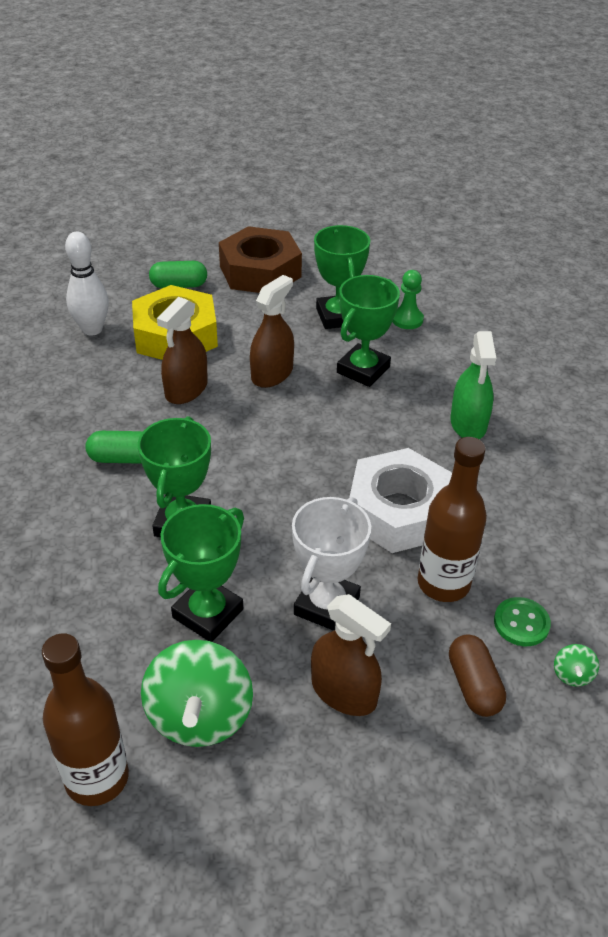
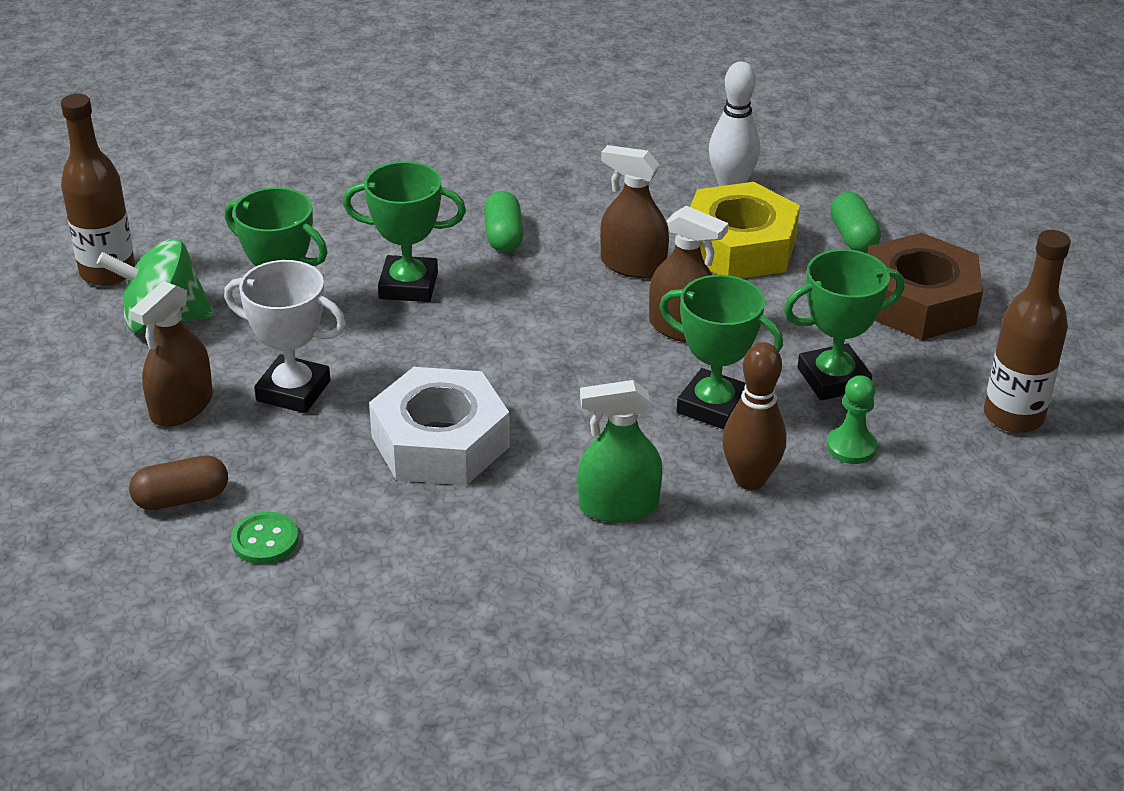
camera: 85 degrees right, 5 degrees down
(439, 363) = (750, 479): none -> brown bowling pin
(443, 583) = (325, 478): brown bottle -> brown bottle (1013, 416)
(572, 674) = (189, 578): green spinning top -> none

